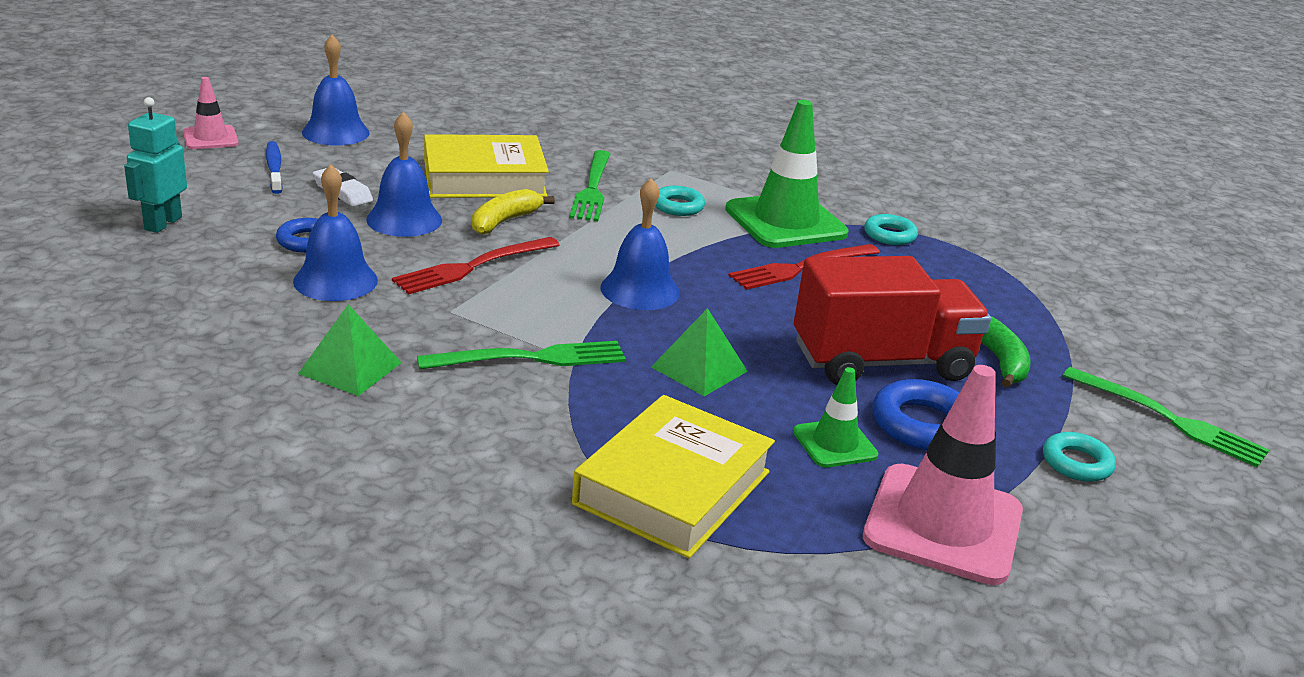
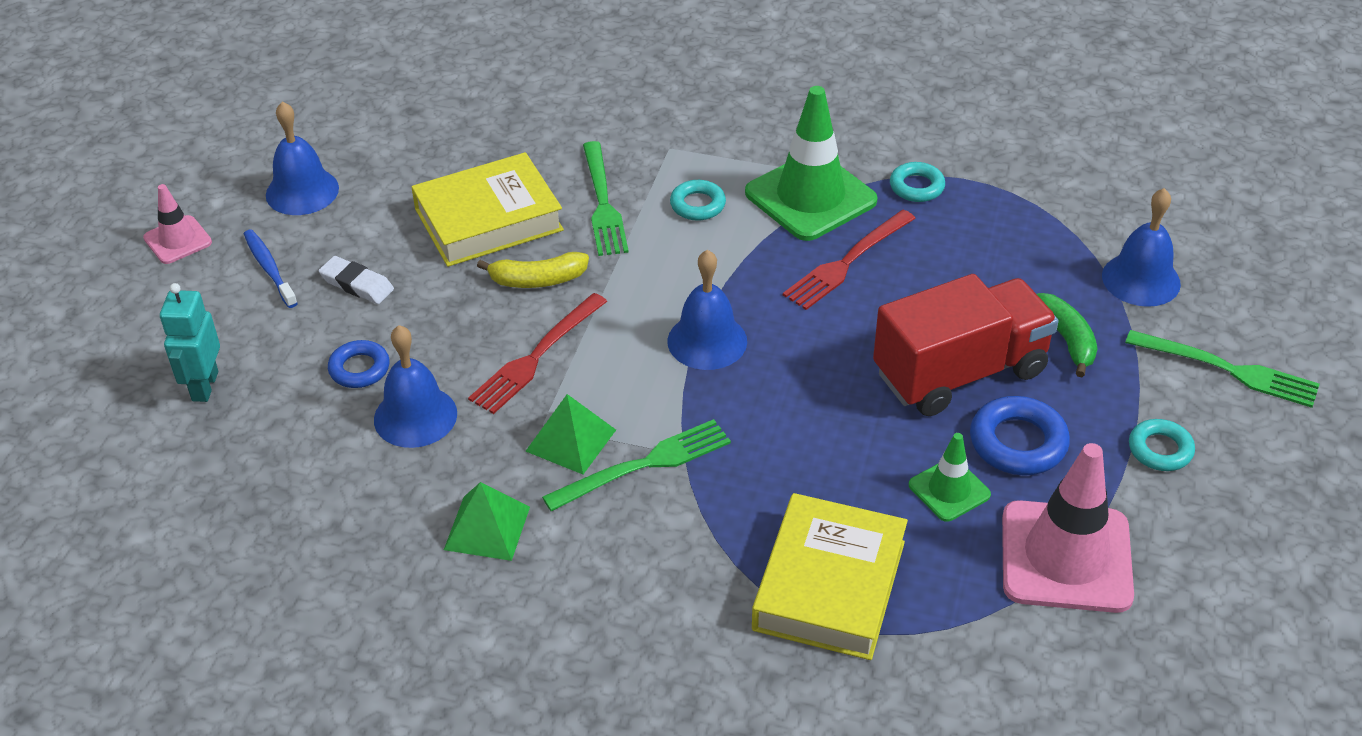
camera: 10 degrees left, 15 degrees up
(404, 219) = (438, 308): blue bell -> blue bell (1141, 279)
(504, 221) = (537, 280): yellow banana -> yellow banana turned 120 degrees counterclockwise
(699, 369) = (800, 432): green pyramid -> green pyramid (571, 440)

